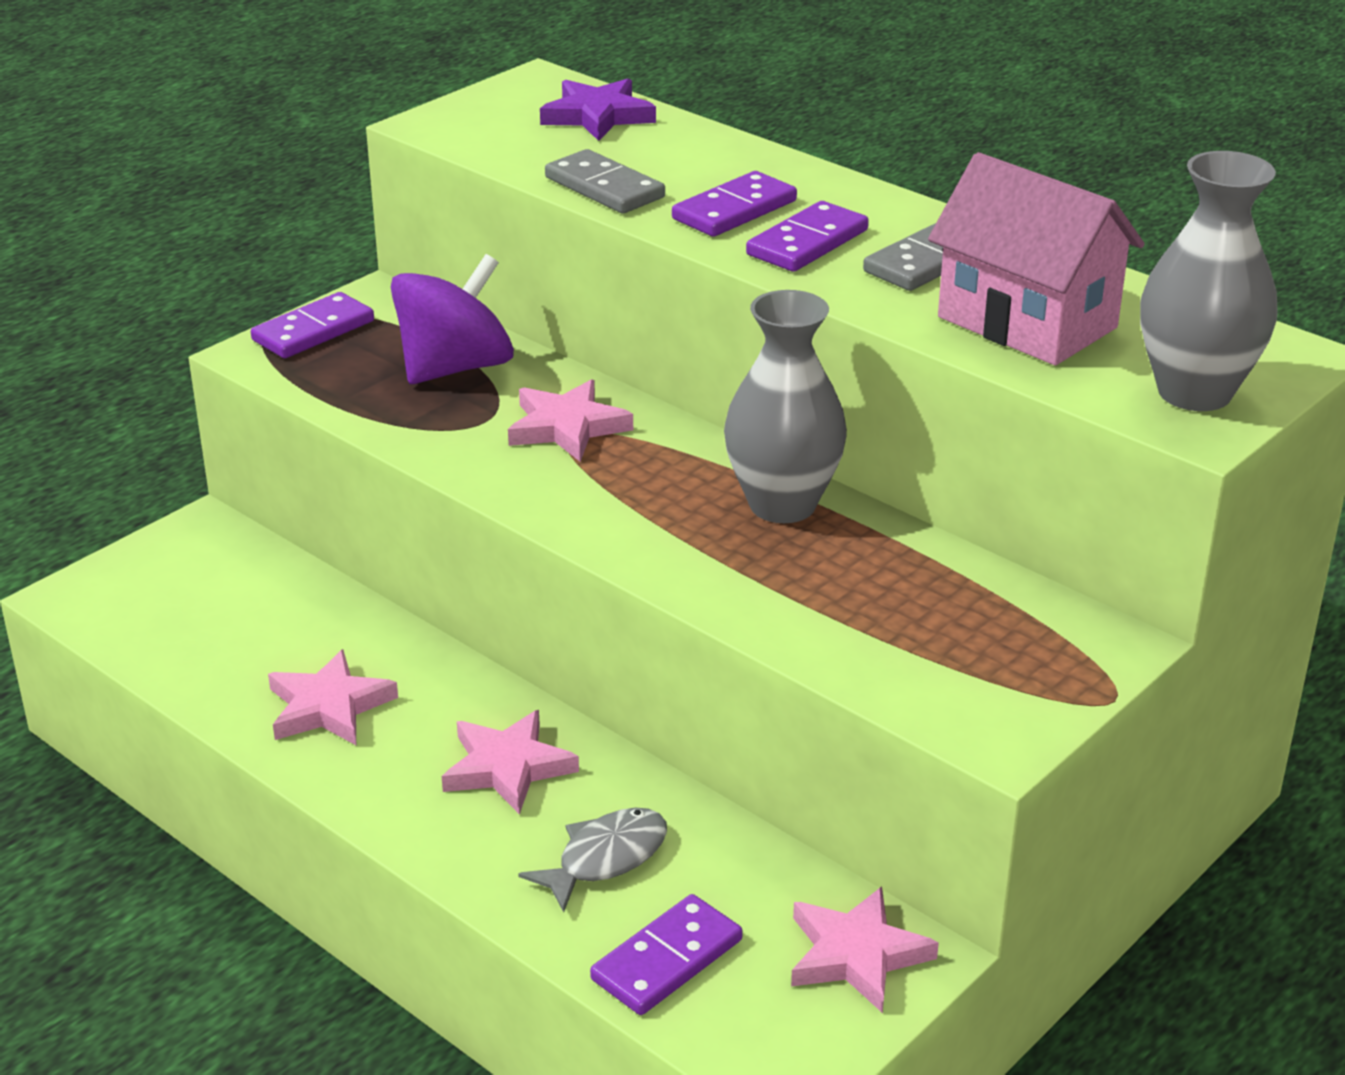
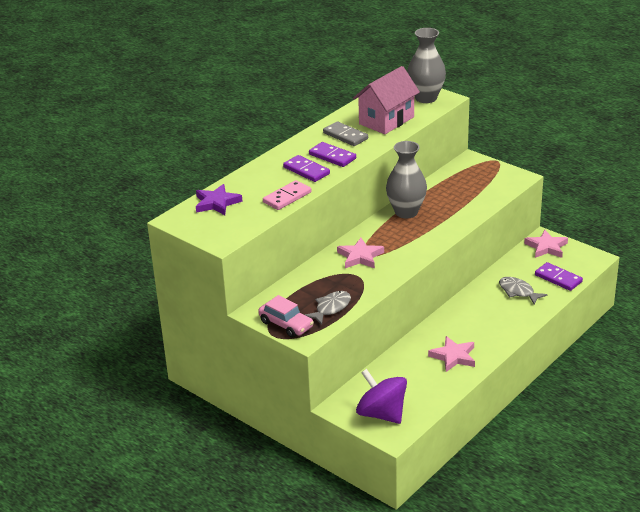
camera: 90 degrees left, 0 degrees up
(313, 331) = (286, 324): purple domino -> pink car
(355, 384) = (331, 308): none -> grey fish
(455, 368) = (317, 285): purple spinning top -> purple spinning top (381, 414)
(507, 767) = (478, 314): pink star -> none
(604, 187) = (287, 197): grey domino -> pink domino

